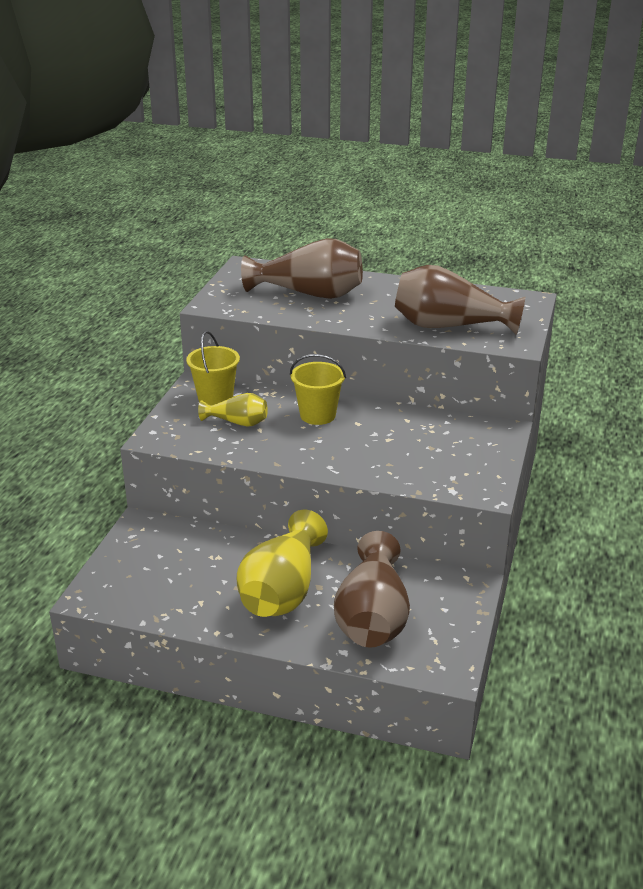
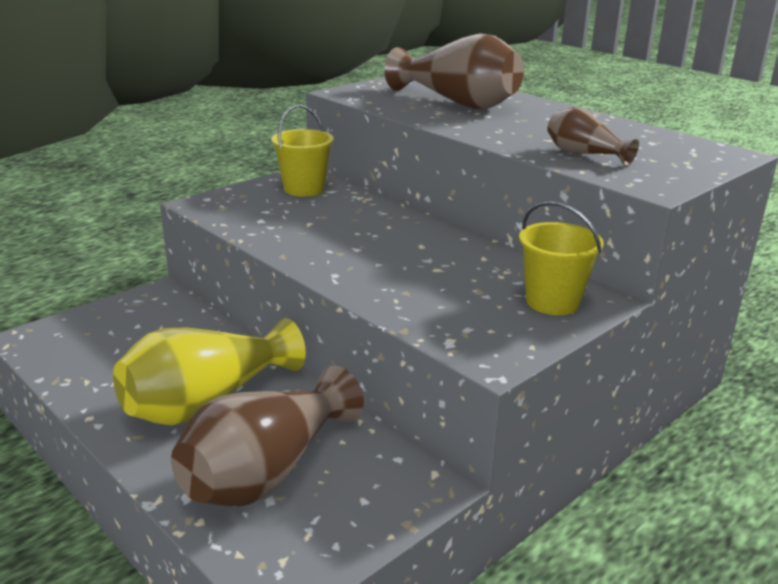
camera: 30 degrees right, 5 degrees down
(237, 422) = (295, 212): yellow vase -> none
(317, 415) = (386, 227): yellow bucket -> yellow bucket (552, 302)
(449, 326) = (584, 154): brown vase -> brown vase, size x0.53

